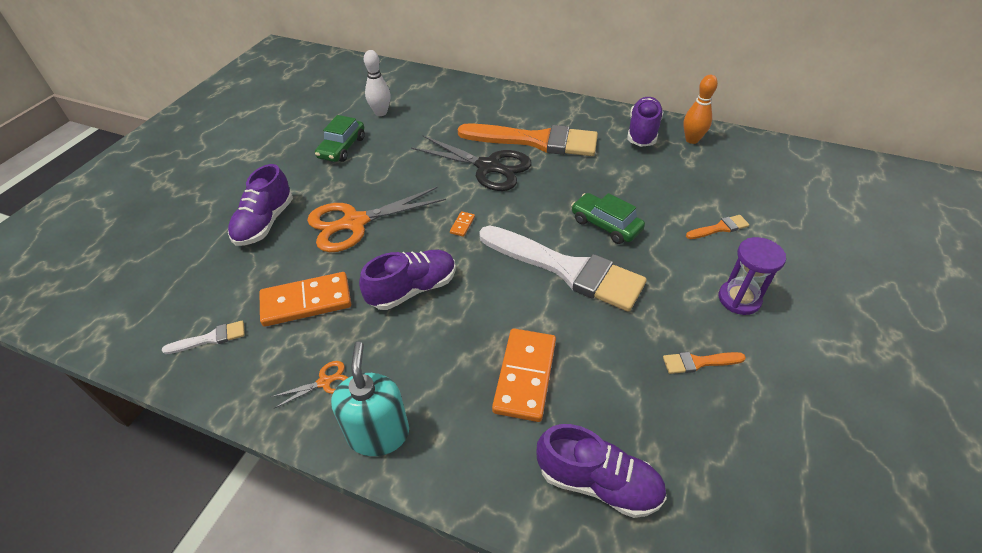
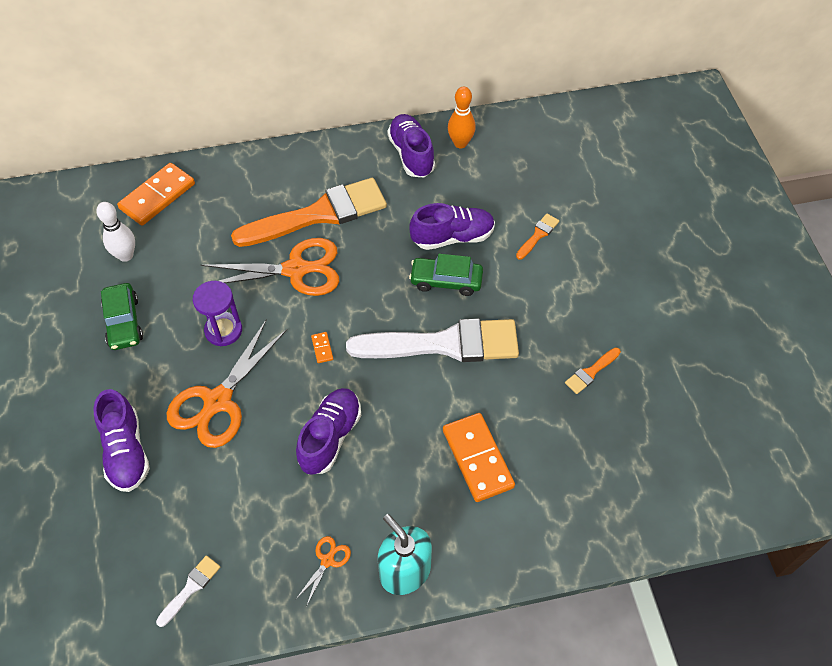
camera: 35 degrees left, 10 degrees up
(306, 302) = (246, 504): orange domino -> orange domino (157, 196)
(488, 167) = (296, 270): black scissors -> orange scissors
(598, 482) = (580, 506): purple shoe -> purple shoe (452, 237)
(739, 299) = (588, 299): purple hourglass -> purple hourglass (223, 330)

